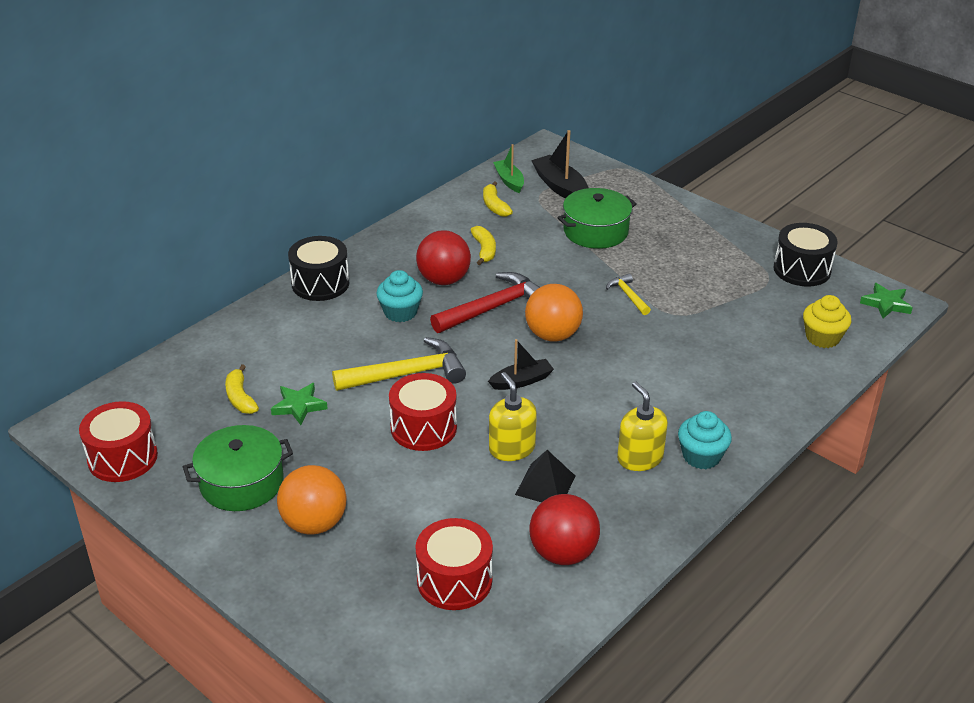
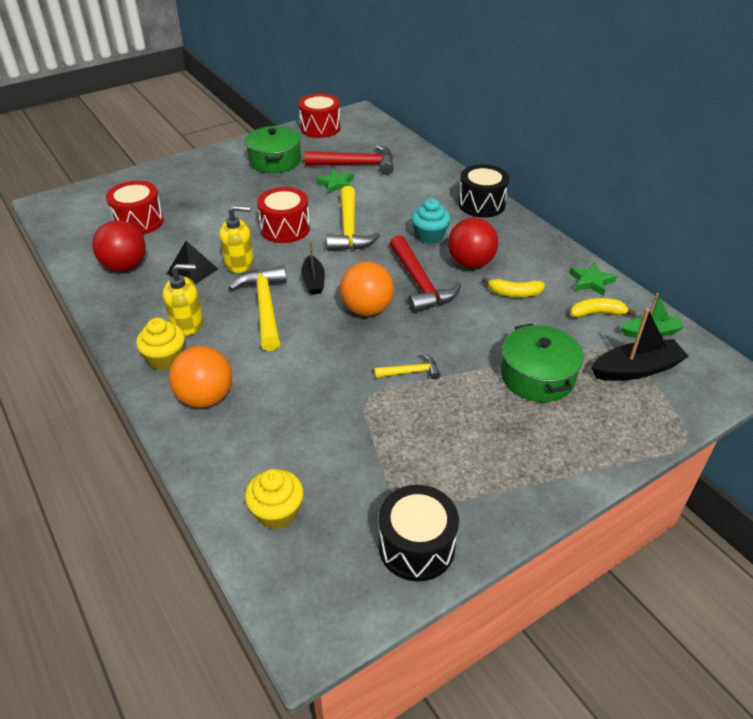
camera: 105 degrees right, 5 degrees up
(240, 397) = (356, 165): yellow banana -> red hammer
(314, 523) = (223, 180): orange ball -> orange ball (205, 398)
(584, 406) = (265, 307): none -> yellow hammer
(701, 456) = (165, 358): turquoise cupcake -> yellow cupcake
(886, 304) = (313, 614): green star -> green star (591, 281)

